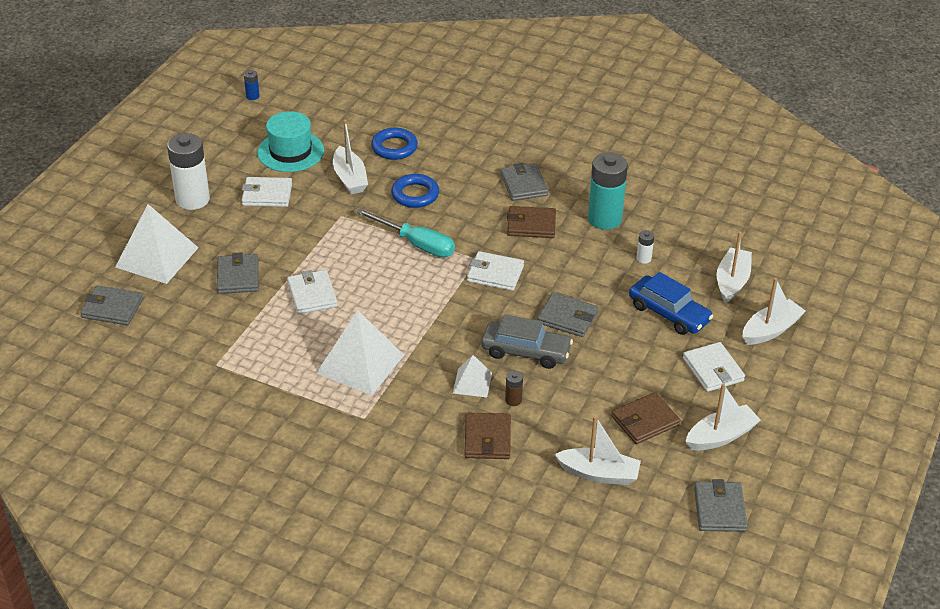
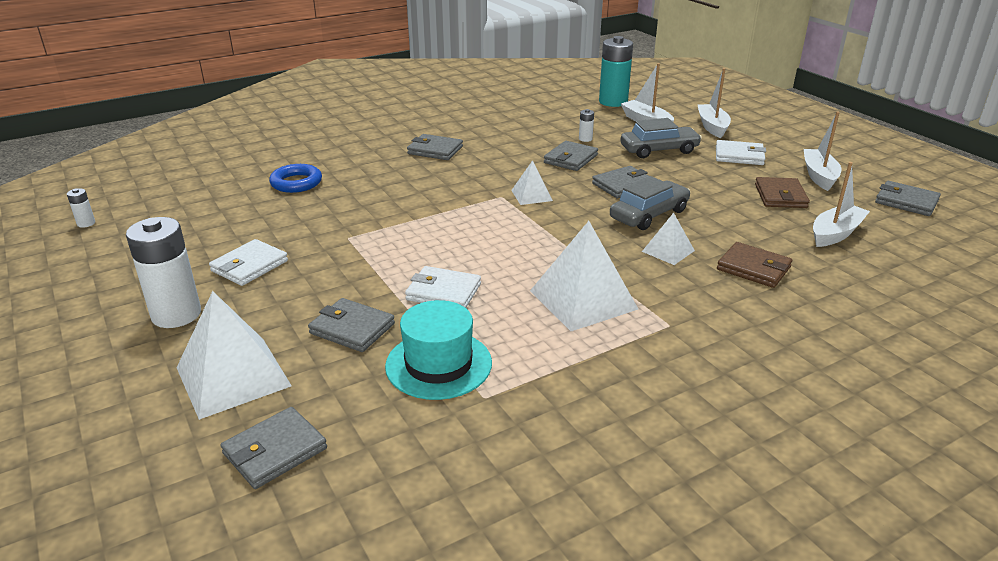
camera: 55 degrees left, 10 degrees down
(252, 96) = (86, 223): blue battery -> white battery
(290, 151) = (208, 232): turquoise hat -> turquoise hat (438, 364)
(350, 178) = (302, 216): white boat -> none
(415, 194) = (375, 194): blue ring -> none
(416, 244) = (444, 215): turquoise screwdriver -> none
(495, 274) = (531, 195): white wallet -> white pyramid
(513, 400) = (709, 240): brown battery -> none
(531, 225) = (489, 163): brown wallet -> none
(589, 267) = (570, 159): none -> grey wallet
(604, 219) = (521, 137): turquoise battery -> turquoise battery (613, 102)
(669, 313) = (659, 150): blue car -> grey car

